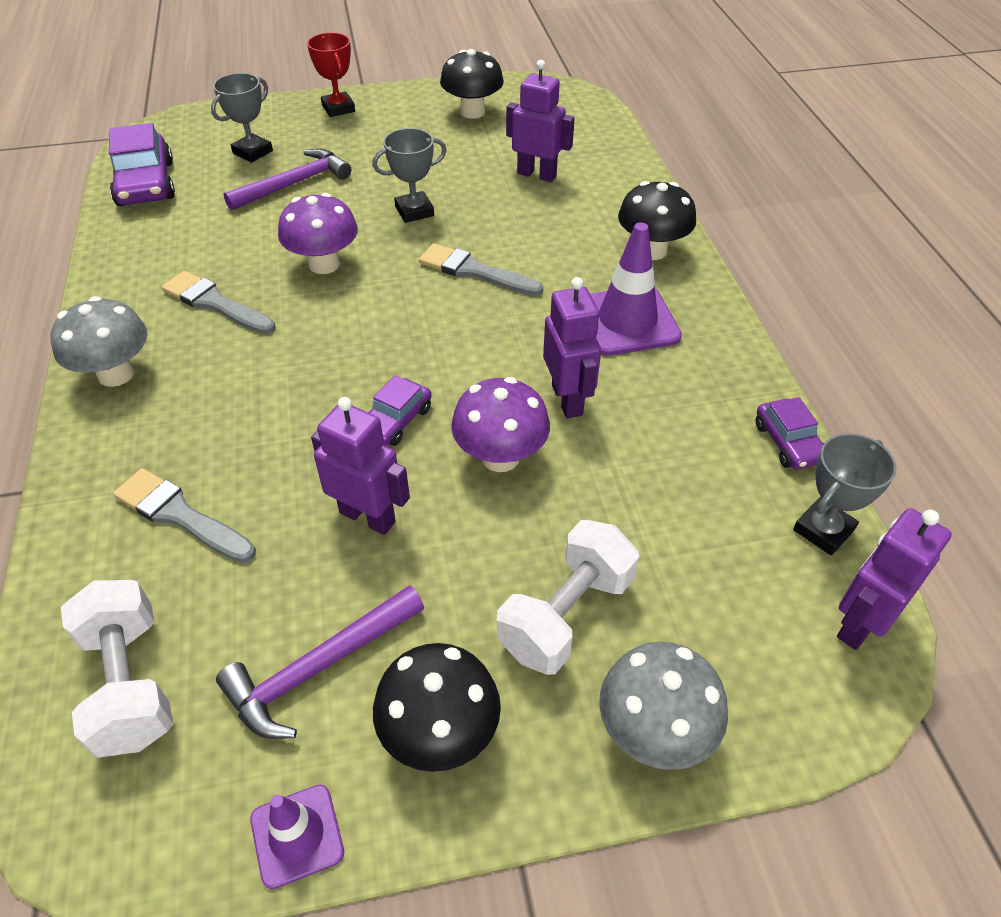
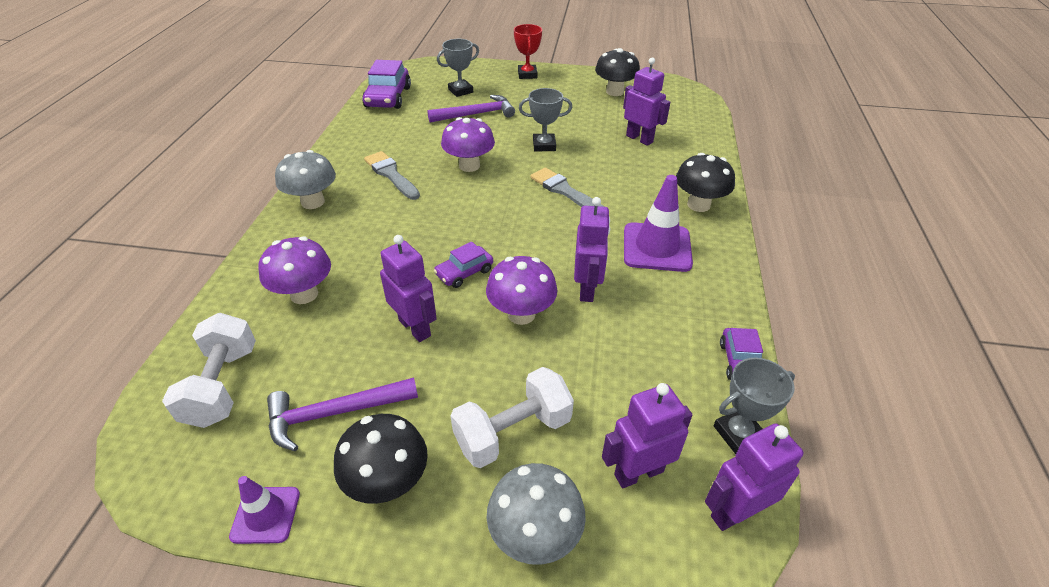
camera: 20 degrees right, 5 degrees down
(180, 515) = (304, 294): grey brush -> purple mushroom
(736, 614) = (638, 472): none -> purple robot

